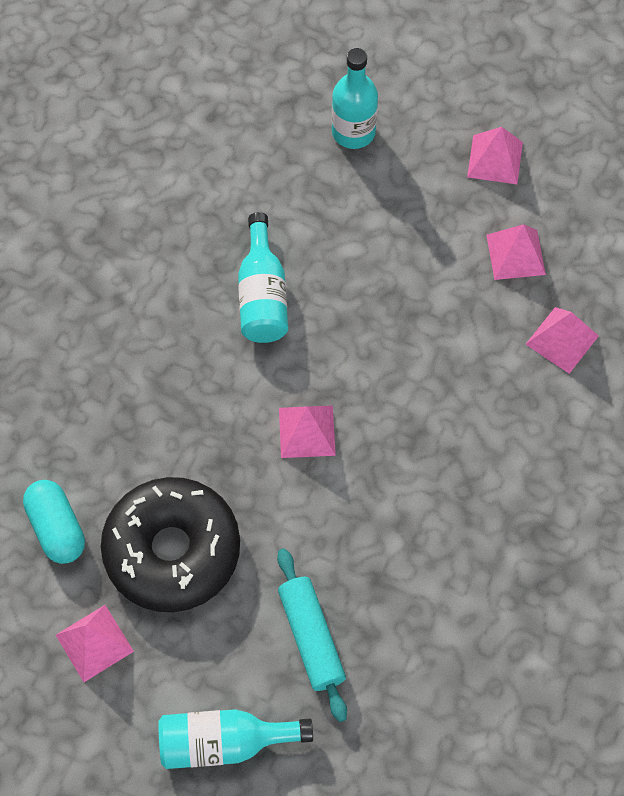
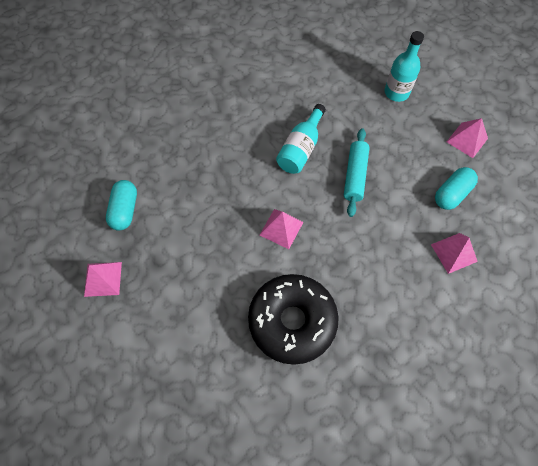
camera: 30 degrees right, 0 degrees up
(172, 551) = (173, 253): black donut -> black donut (292, 321)
(224, 742) = (131, 373): turquoise bottle -> none
(311, 637) = (214, 342): turquoise rolling pin -> turquoise rolling pin (355, 176)
(515, 254) = (451, 194): pink pyramid -> turquoise capsule

